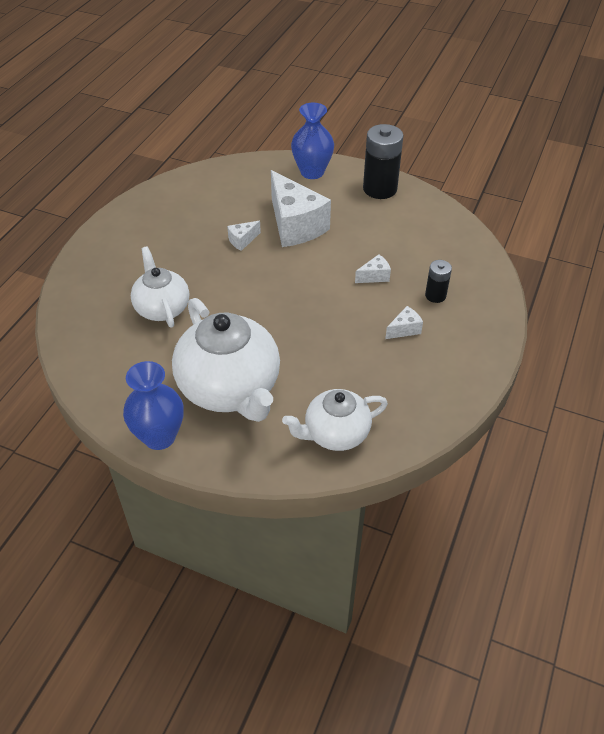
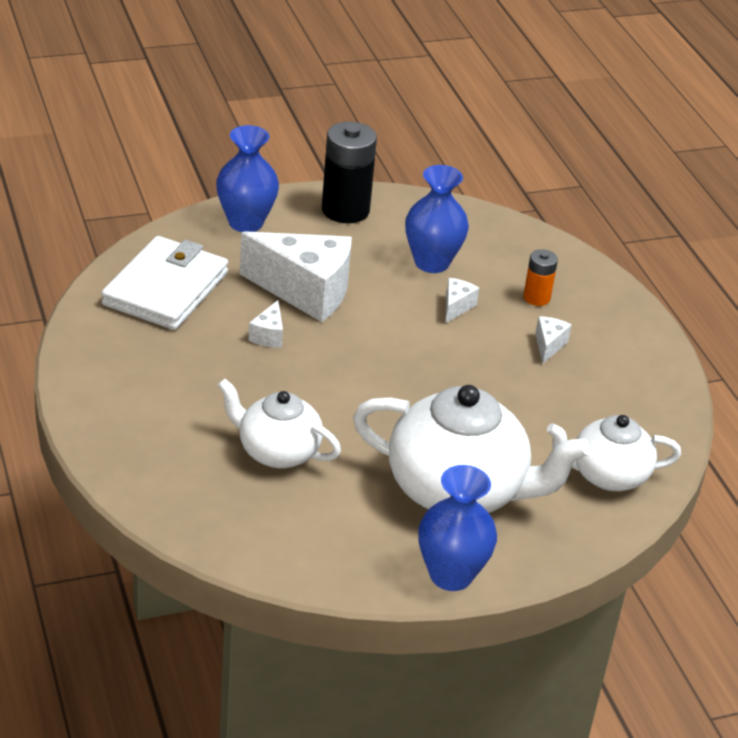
camera: 45 degrees left, 10 degrees down
(222, 190) = (165, 289): none -> white wallet
(335, 434) = (607, 475): white teapot -> white teapot turned 60 degrees clockwise
(393, 242) = (432, 262): none -> blue vase
(435, 295) = (536, 298): black battery -> orange battery

